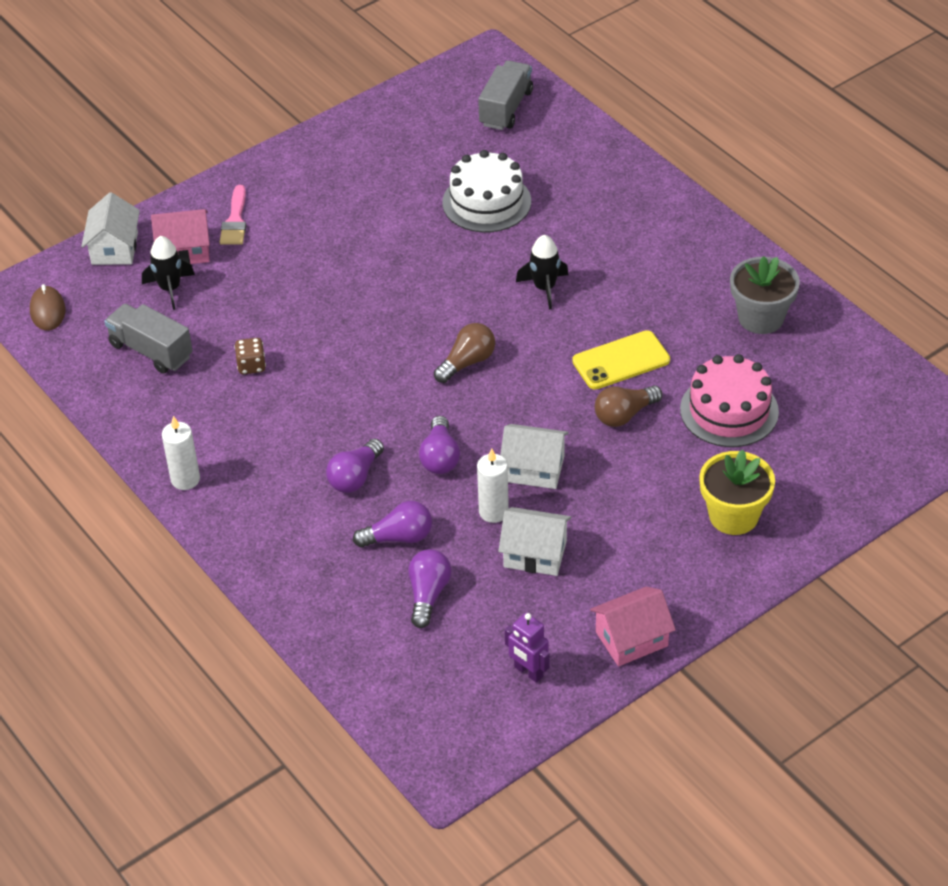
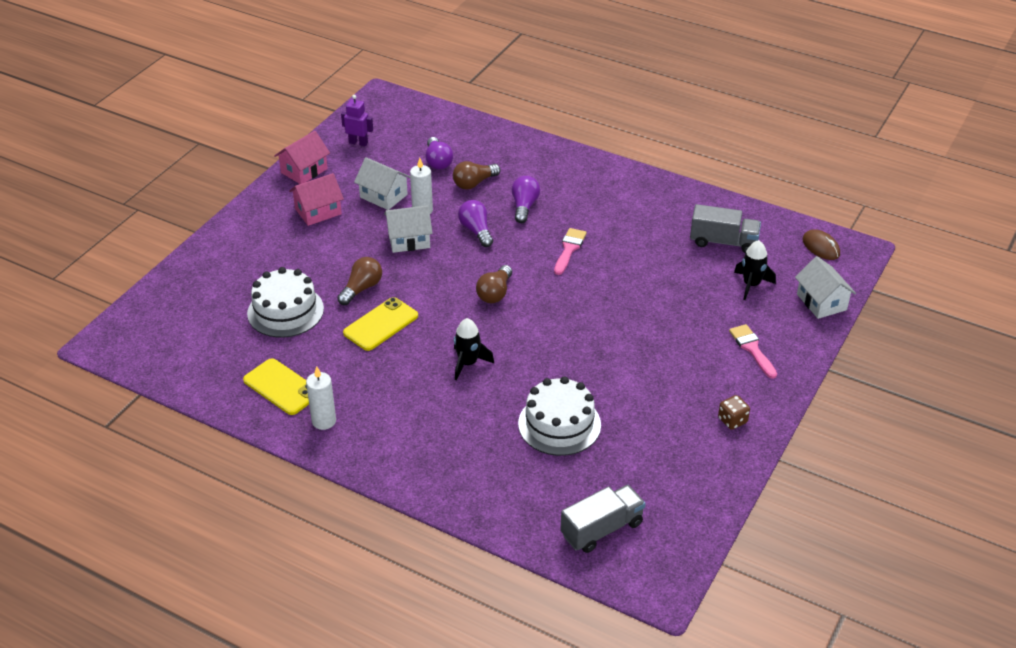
camera: 155 degrees right, 5 degrees down
(184, 251) = (768, 315): pink house -> pink house (318, 211)
(185, 479) = (630, 178): white candle -> white candle (324, 421)
(251, 366) = (646, 251): brown dice -> brown dice (732, 420)
(341, 395) = (569, 249): none -> pink brush
(399, 537) = (474, 183): purple light bulb -> brown light bulb
(506, 108) = (602, 529): grey truck -> grey truck turned 120 degrees counterclockwise
(535, 554) = (383, 196): white house -> white house turned 45 degrees clockwise
(729, 410) = (285, 311): pink cake -> white cake
(733, 516) = (261, 247): yellow flower pot -> none
(761, 318) = (281, 387): grey flower pot -> yellow phone

